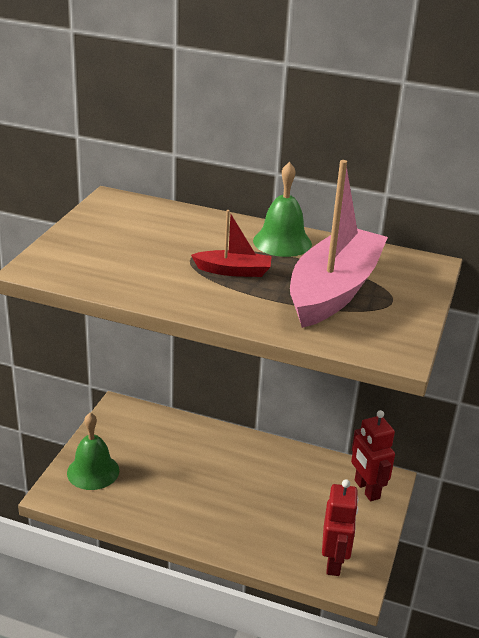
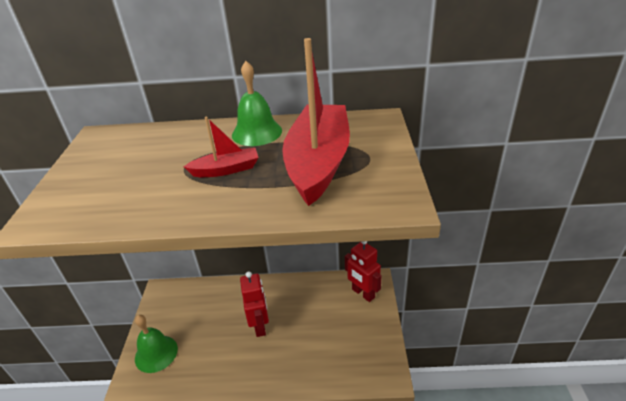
camera: 15 degrees left, 5 degrees up
(334, 290) = (318, 162): pink boat -> red boat
(334, 562) = (365, 362): red robot -> red robot (260, 326)

